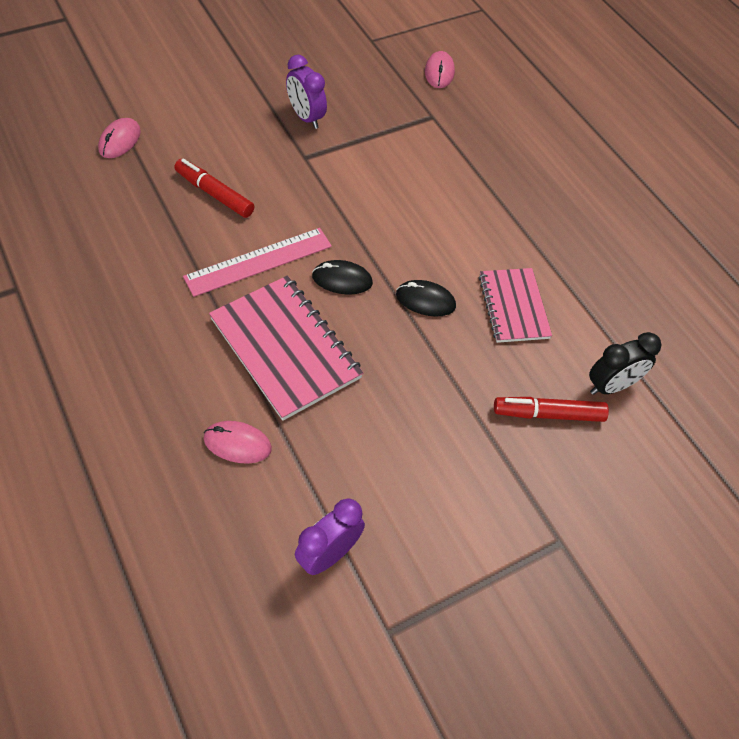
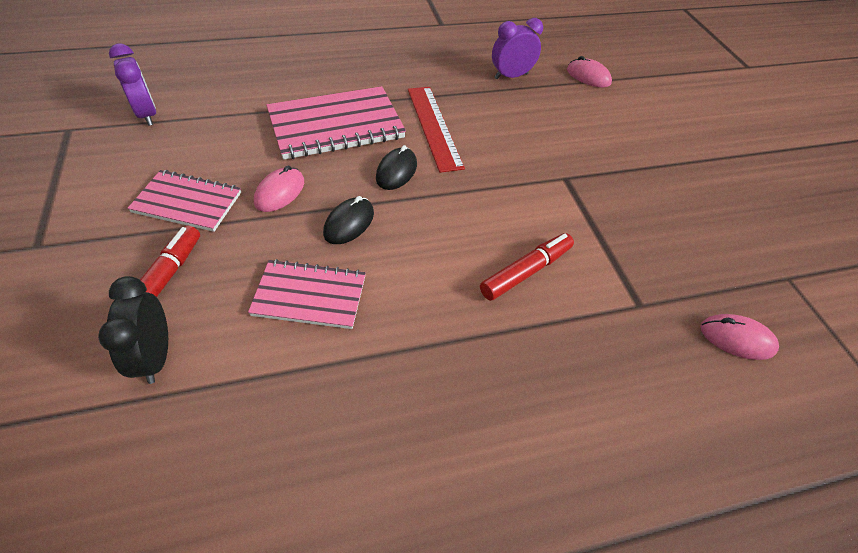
camera: 105 degrees right, 5 degrees down
(214, 194) = (519, 115): red marker -> red marker (526, 271)
(237, 444) = (264, 90): pink mouse -> pink mouse (280, 192)
(258, 261) = (434, 127): pink ruler -> red ruler
(306, 117) = (627, 190): purple clock -> purple clock (511, 76)
(453, 439) = (187, 202): none -> pink notebook

